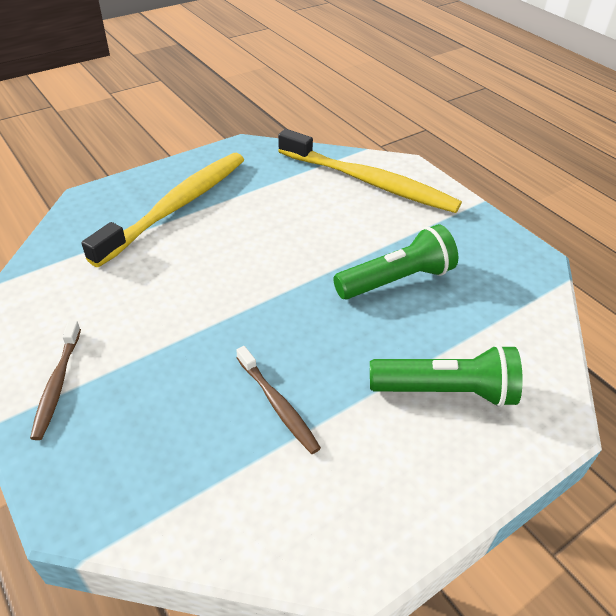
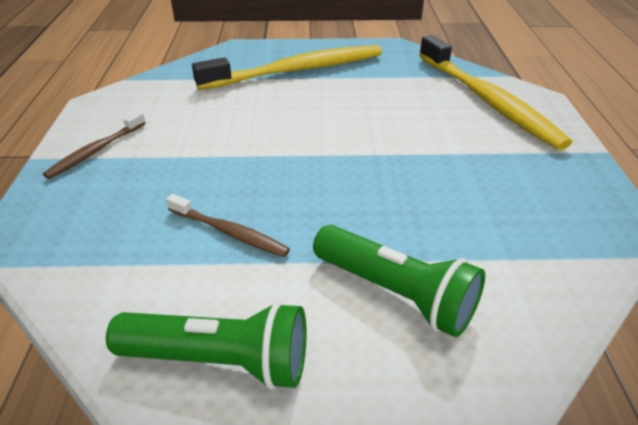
camera: 35 degrees right, 5 degrees down
(278, 405) = (229, 232): brown toothbrush -> brown toothbrush turned 60 degrees counterclockwise
(396, 280) = (438, 183): green flashlight -> green flashlight (220, 360)

